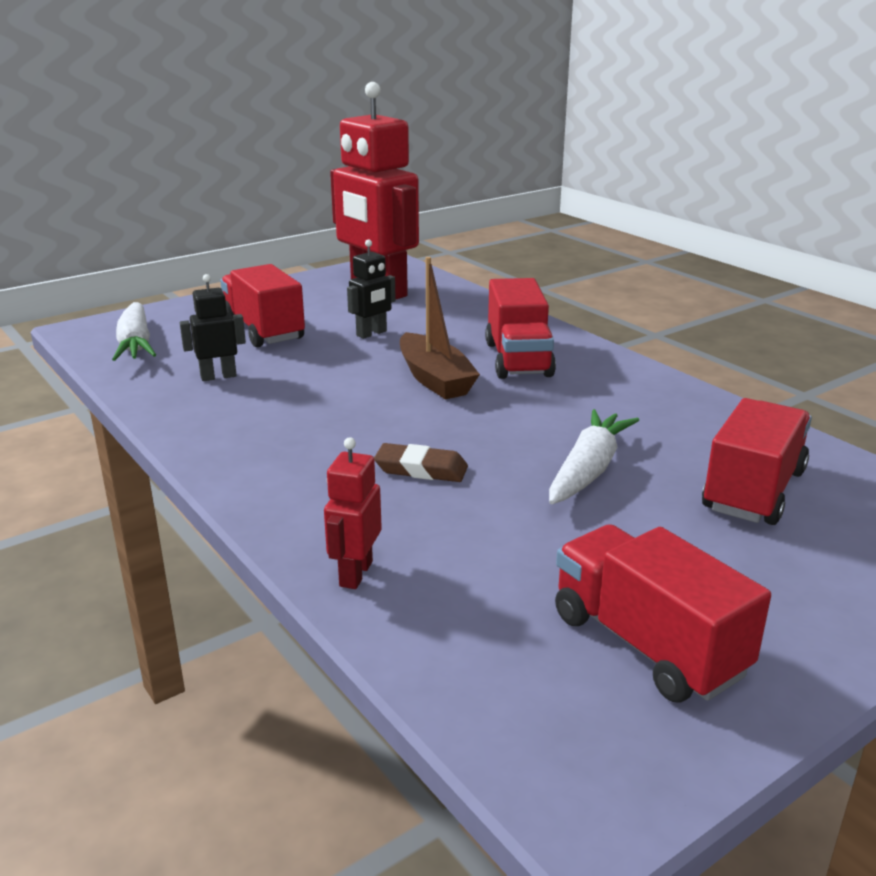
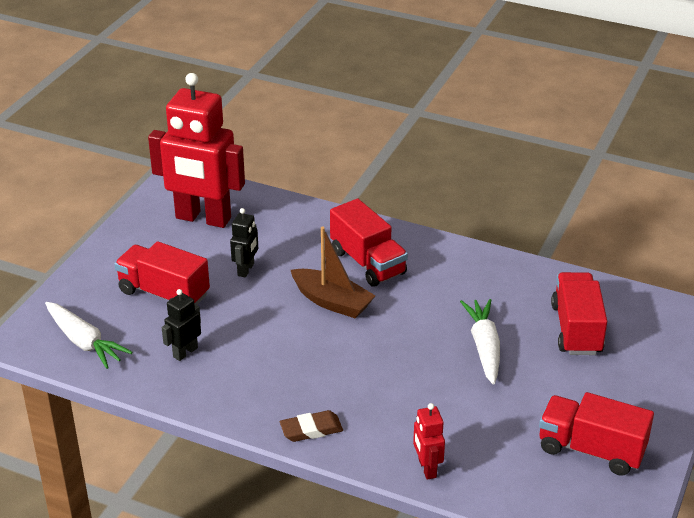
camera: 30 degrees left, 10 degrees up
(421, 469) = (394, 383): brown eraser -> brown eraser (311, 429)

